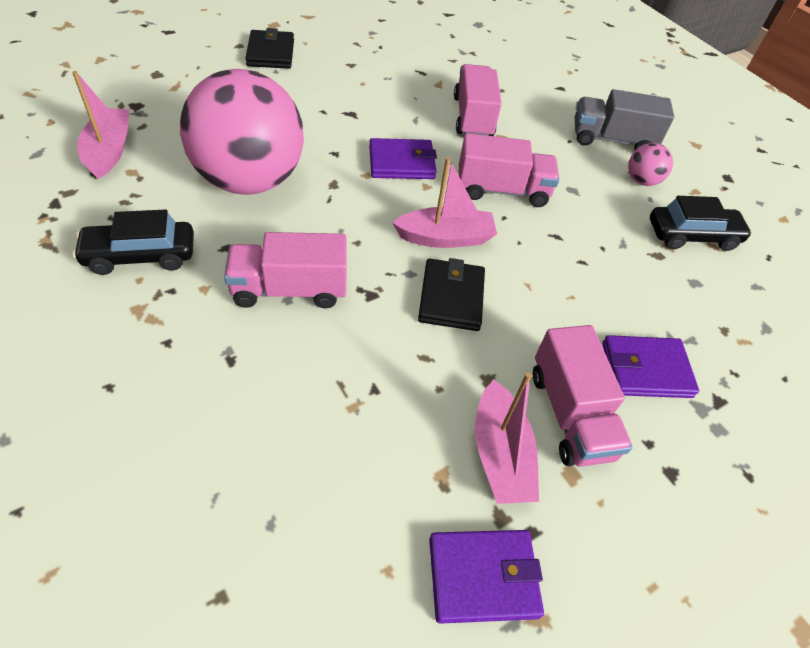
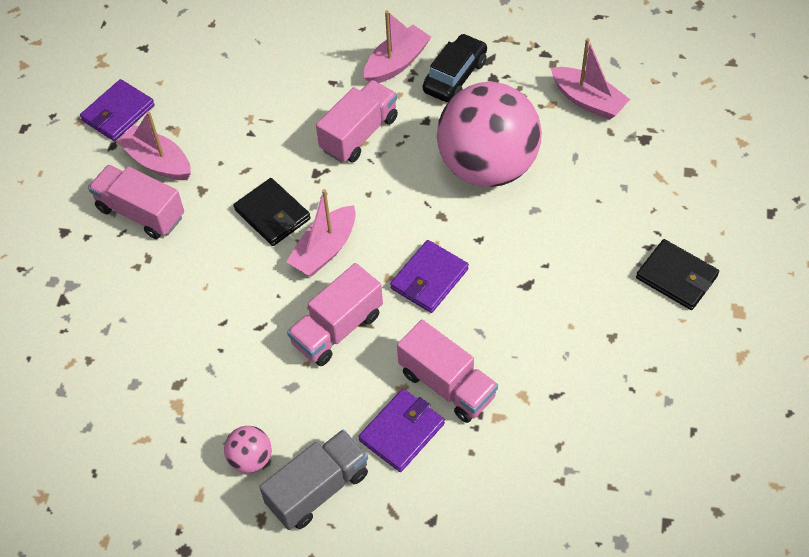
camera: 140 degrees right, 5 degrees up
(153, 316) = (396, 63): none -> pink boat
(646, 370) = (119, 279): purple wallet -> purple wallet (401, 432)
(692, 236) = (166, 433): black car -> none

